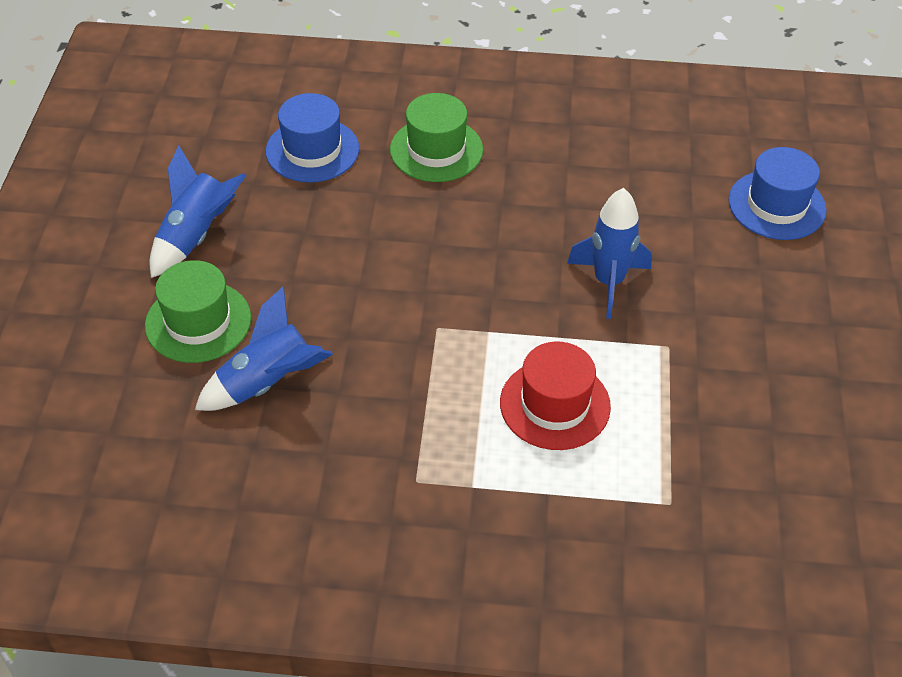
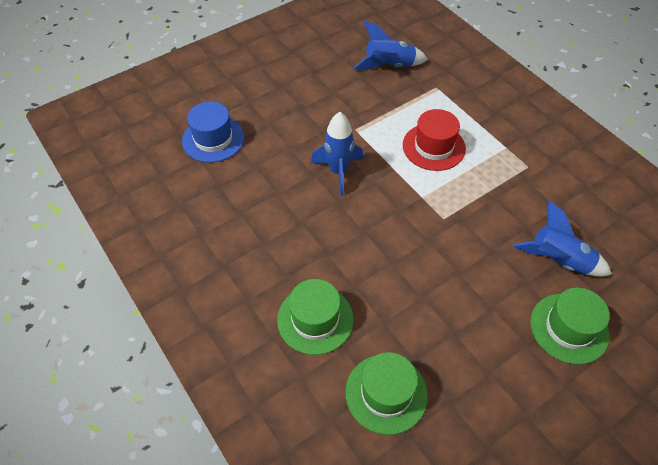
camera: 130 degrees left, 5 degrees up
(196, 236) = (523, 392): blue rocket -> blue rocket (389, 66)
(312, 150) = (386, 393): blue hat -> green hat

